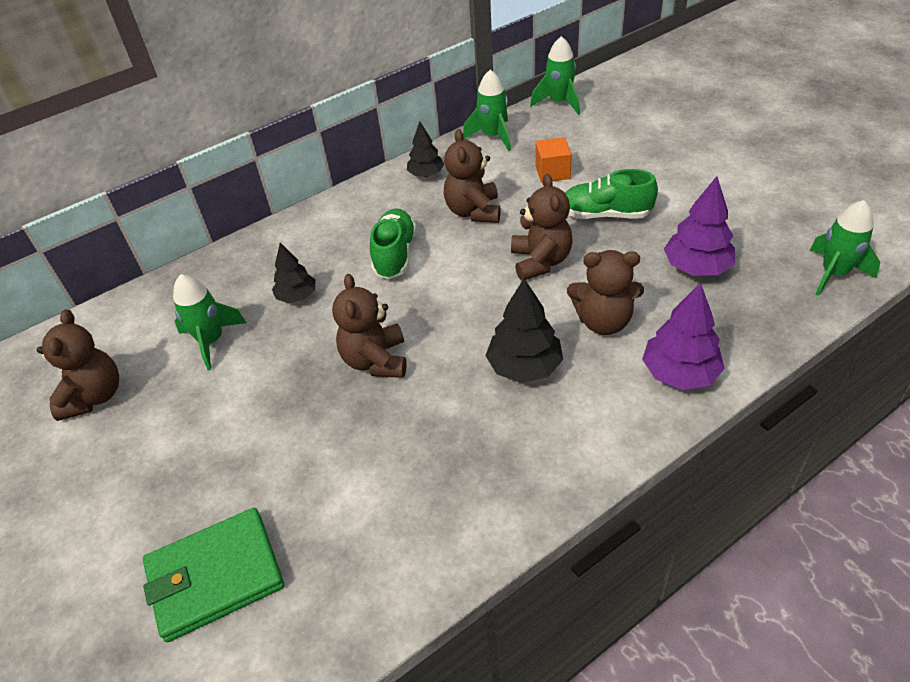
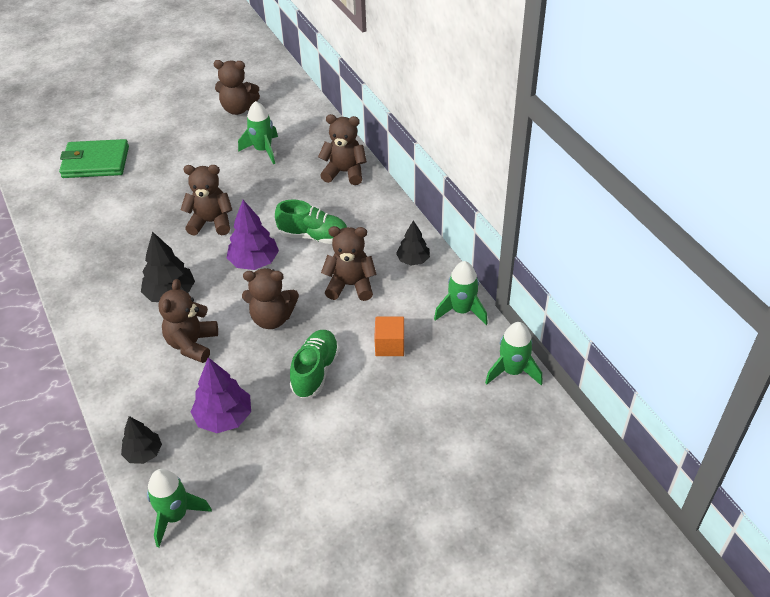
camera: 95 degrees right, 0 degrees up
(215, 576) = (95, 162): green wallet -> green wallet turned 75 degrees counterclockwise
(270, 250) = (344, 172): none -> brown teddy bear
(297, 296) = (289, 186): black tree -> black tree (144, 453)
(679, 373) = (124, 376): purple tree -> purple tree (254, 262)

